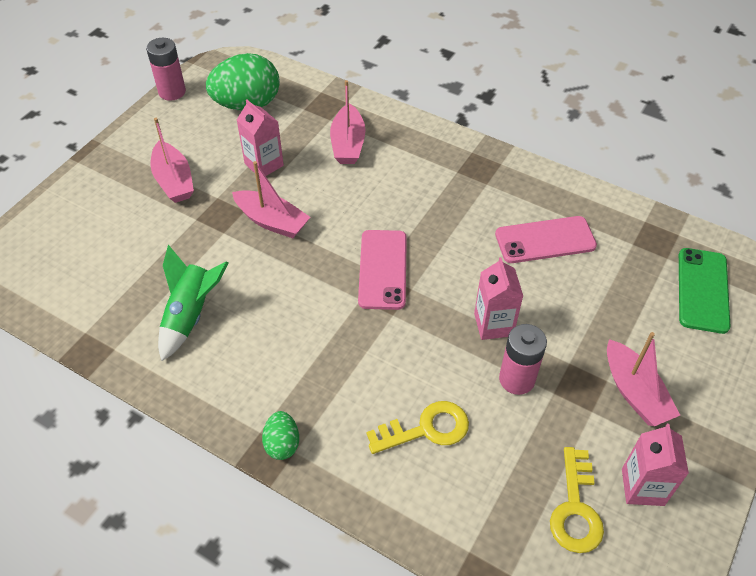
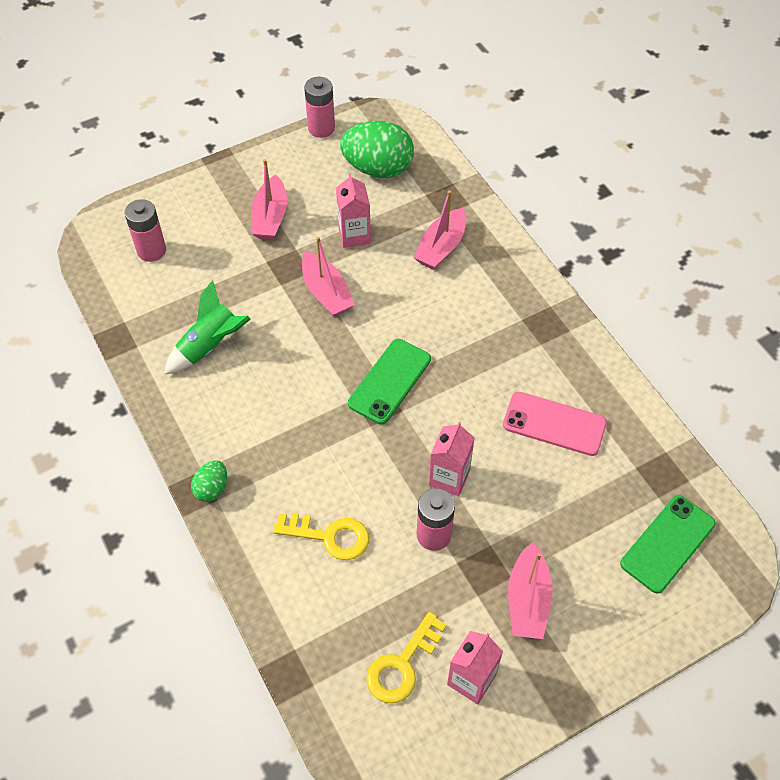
camera: 30 degrees right, 5 degrees up
(72, 256) = (151, 250): none -> pink battery
(382, 269) = (389, 381): pink phone -> green phone

